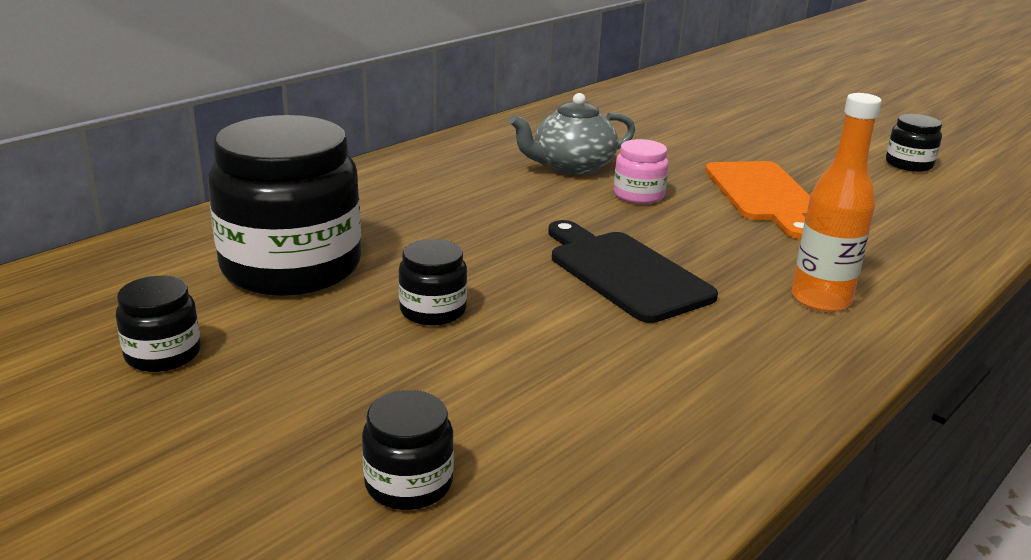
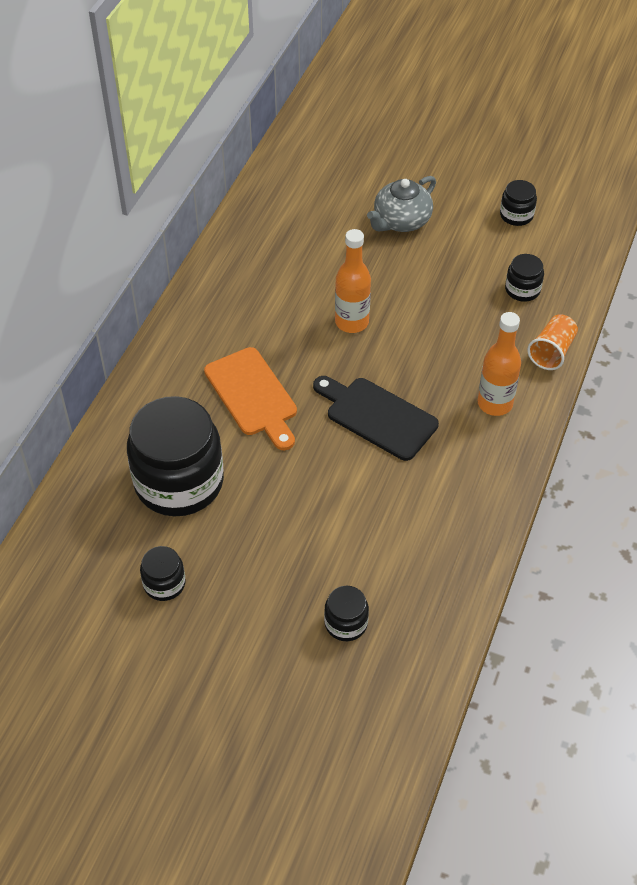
camera: 20 degrees left, 25 degrees up
(433, 310) = (286, 493): black jar -> black jar (522, 290)
(572, 166) = (292, 299): grey teapot -> grey teapot (401, 221)
(638, 195) = (351, 322): pink jar -> orange bottle
(763, 195) = (431, 293): orange cutting board -> orange cutting board (253, 395)
(933, 272) = (551, 352): none -> orange cup

